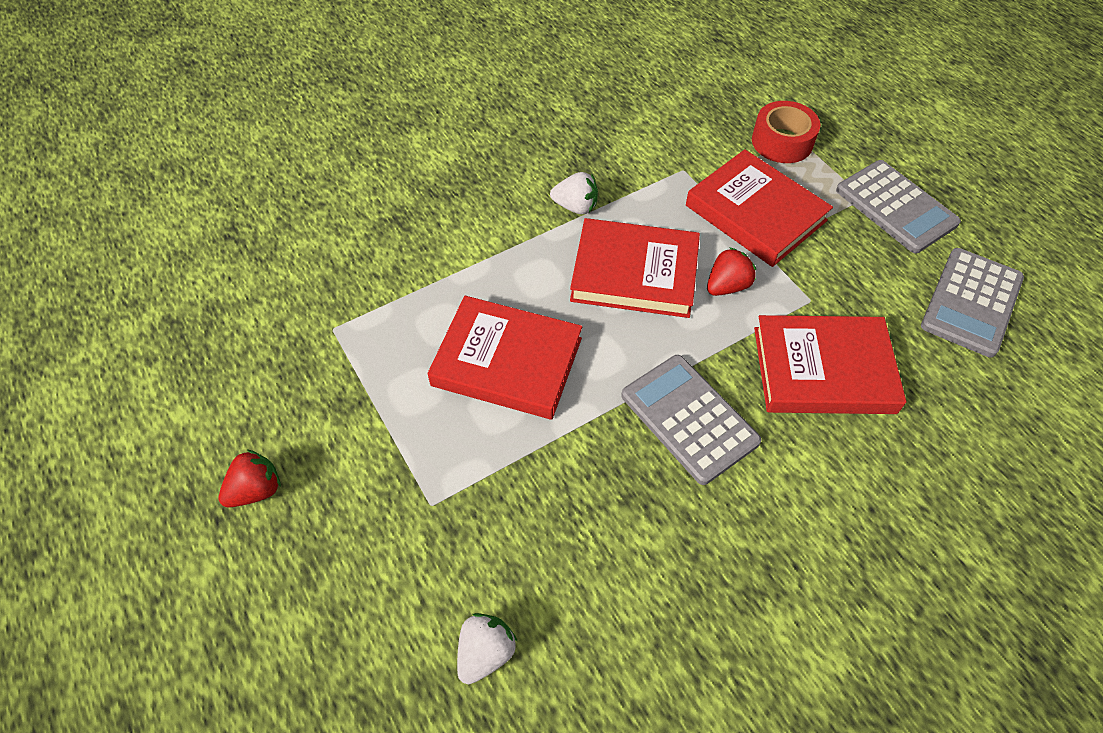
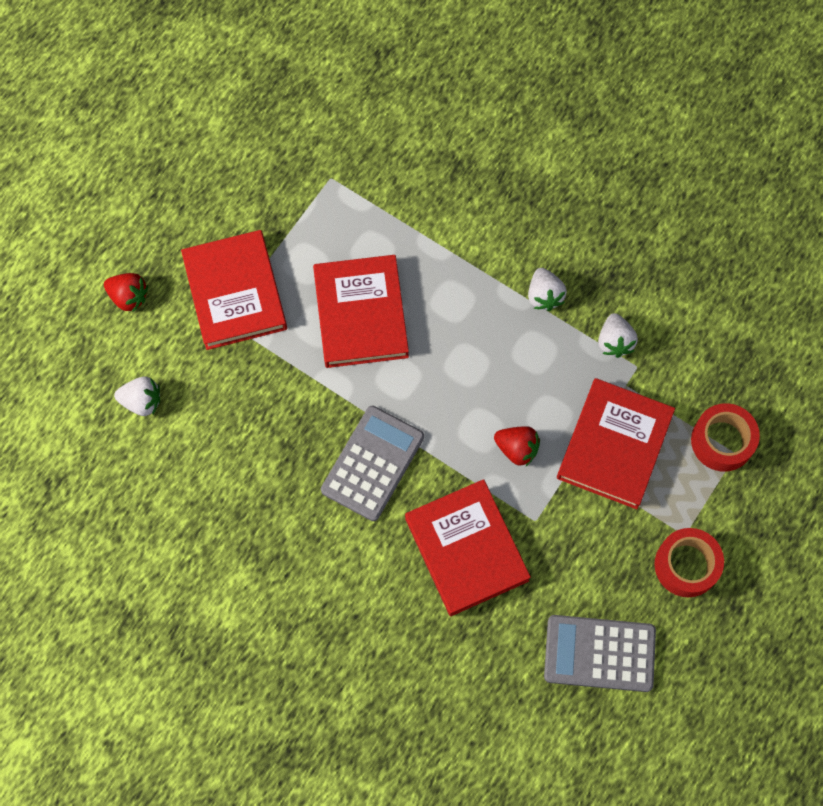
camera: 65 degrees right, 15 degrees up
(256, 490) = (184, 205): red strawberry -> red strawberry (128, 297)
(634, 273) = (494, 371): red book -> red book (235, 293)
(650, 175) = (614, 341): none -> white strawberry
(896, 207) = (686, 565): grey calculator -> red tape

